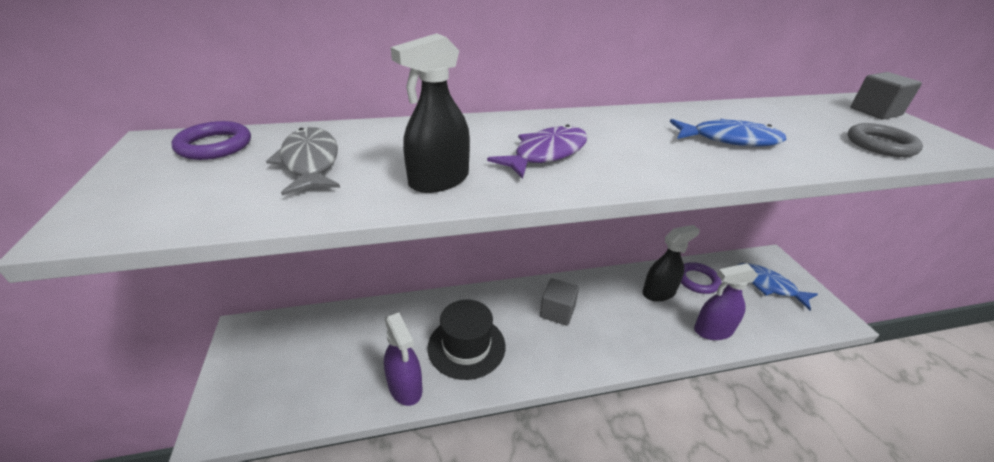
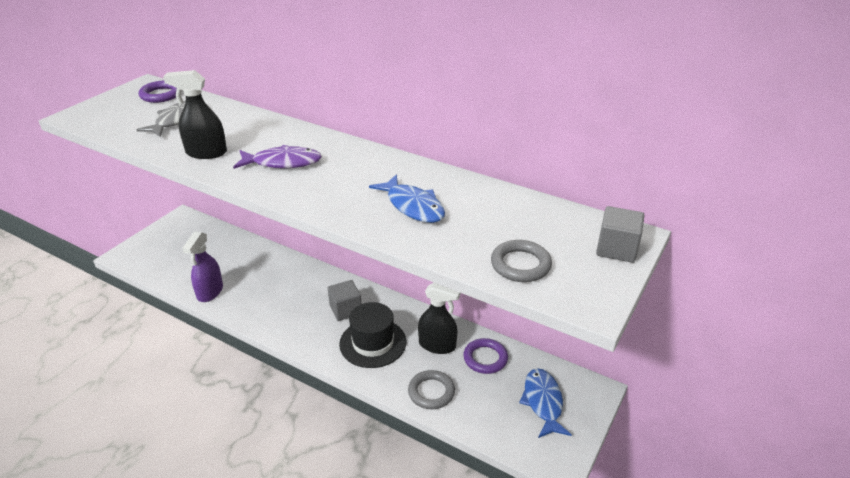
camera: 45 degrees right, 0 degrees up
(466, 346) = (266, 293): black hat -> black hat (373, 343)
(713, 330) = (431, 392): purple spray bottle -> grey ring

